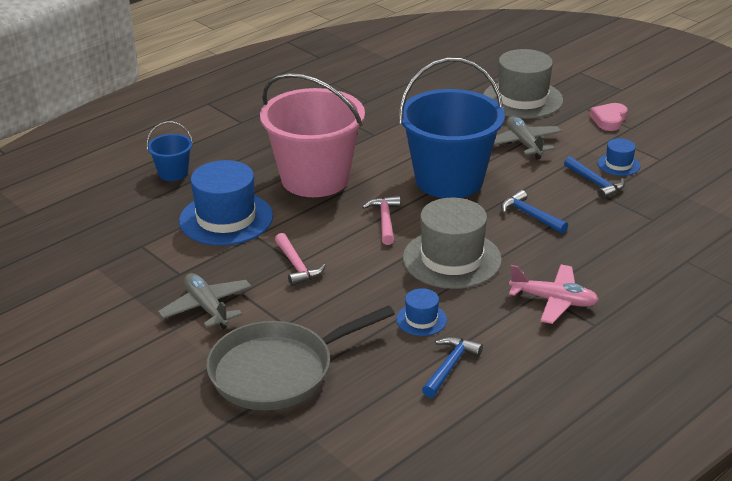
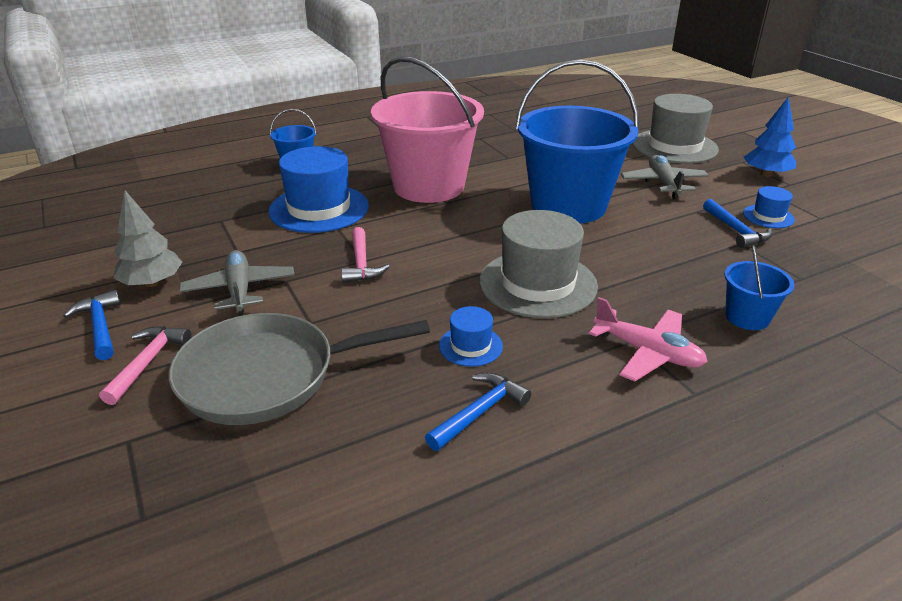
camera: 15 degrees right, 0 degrees up
(125, 315) = (152, 283): none -> grey tree
(385, 220) = (481, 233): pink hammer -> pink hammer (148, 362)
(530, 215) = (648, 252): blue hammer -> blue hammer (100, 326)
(609, 120) = (766, 174): pink heart -> blue tree
(619, 260) = (747, 317): none -> blue bucket

